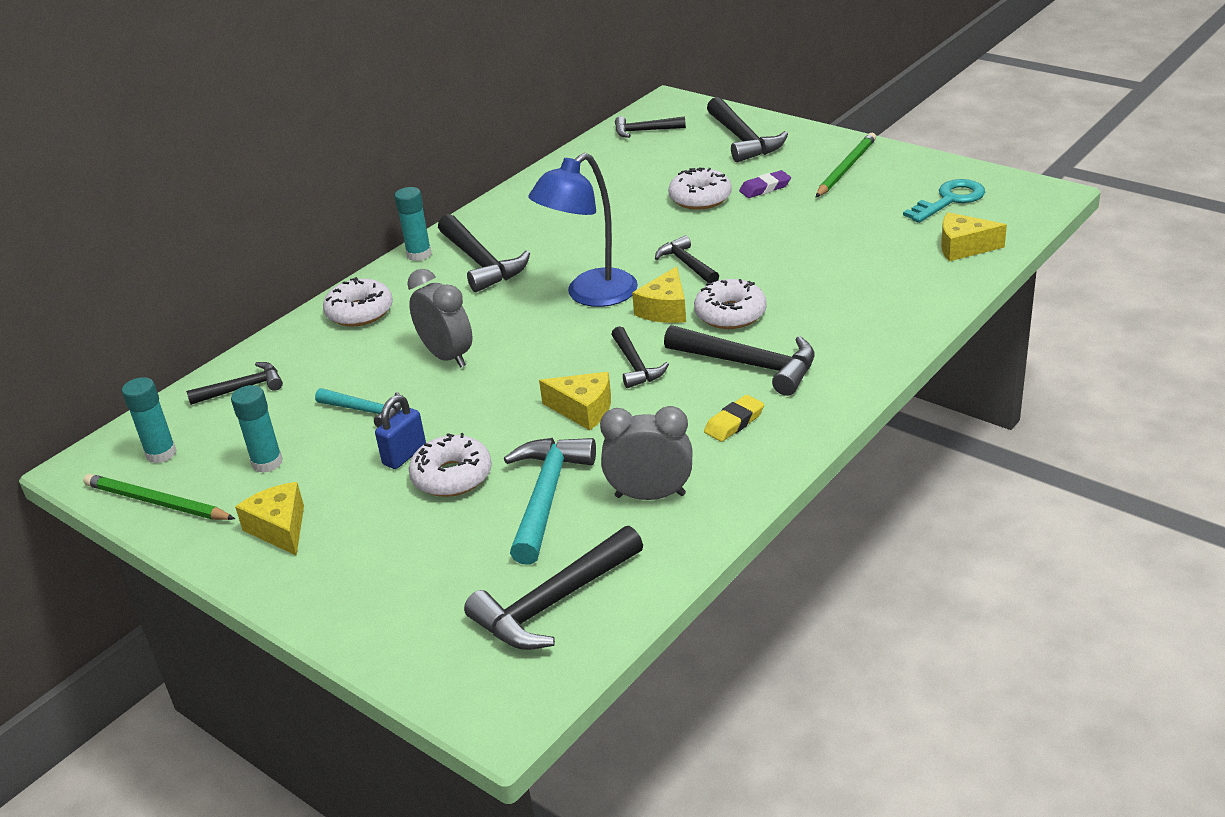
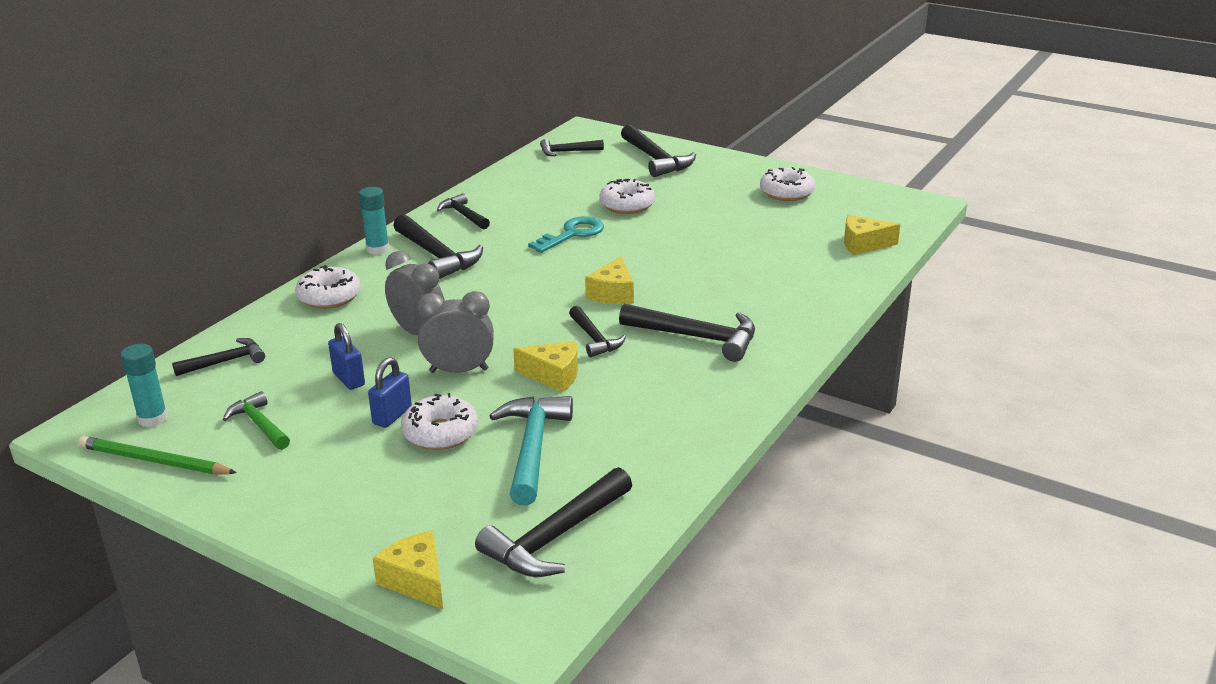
camera: 10 degrees left, 5 degrees down
(267, 463) = (259, 424): turquoise glue stick -> green hammer
(280, 528) = (281, 481): yellow cheese -> yellow cheese (416, 580)
(366, 411) = (349, 379): turquoise hammer -> blue padlock
(591, 295) = (543, 282): blue lamp -> none
(650, 495) = (628, 445): grey clock -> grey clock (459, 370)
(687, 264) = (625, 257): black hammer -> black hammer (464, 215)
(730, 314) = (672, 297): white donut -> white donut (786, 192)
(734, 422) = (692, 384): yellow eraser -> none
(765, 188) = (682, 197): purple eraser -> none
(846, 168) = (750, 182): green pencil -> none
(949, 200) = (844, 208): turquoise key -> turquoise key (572, 234)

